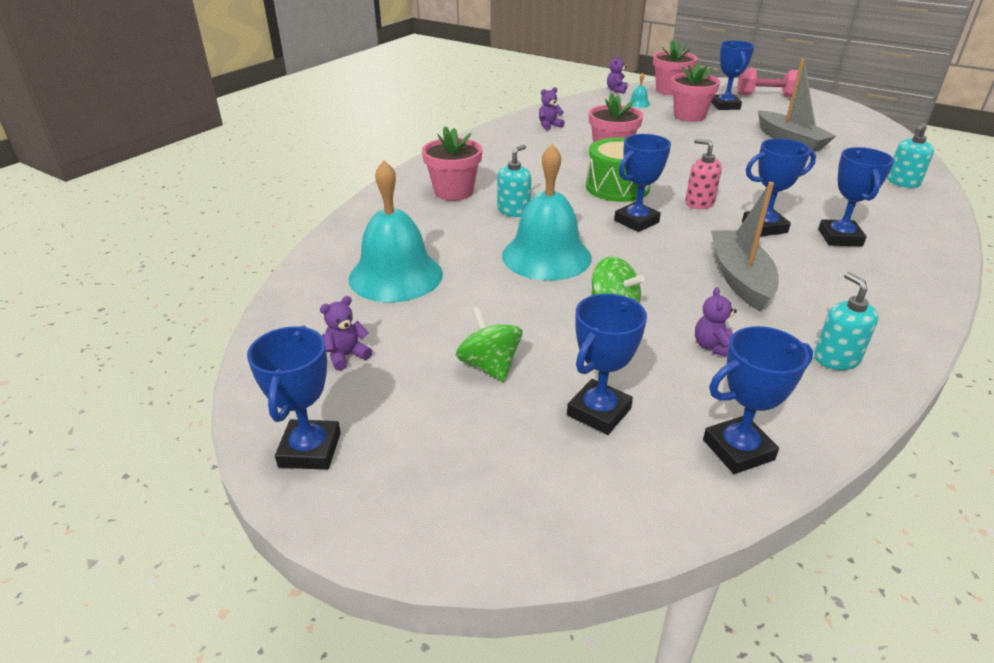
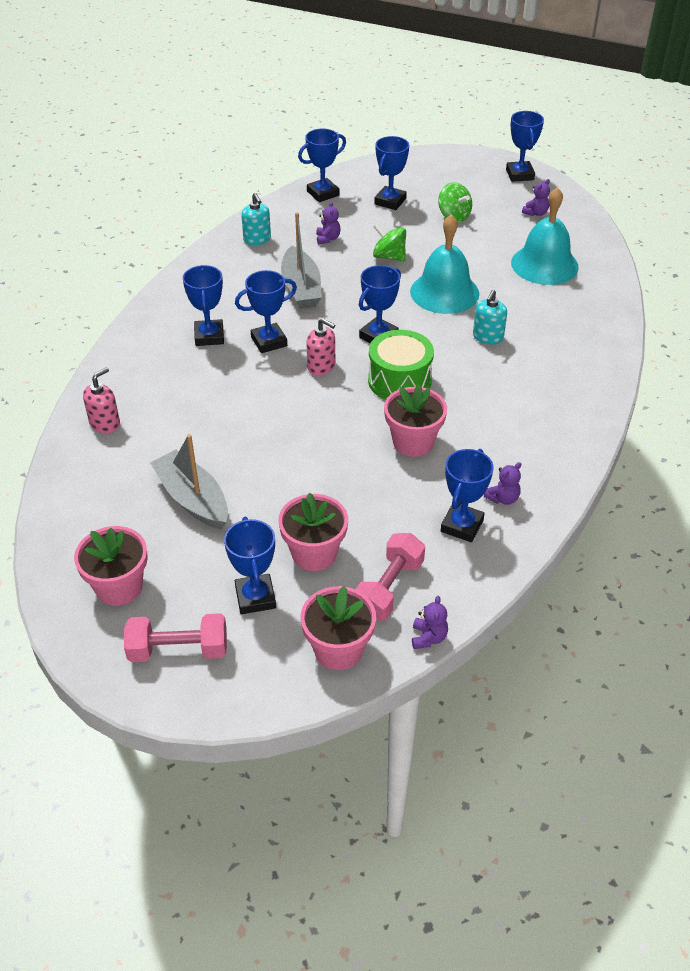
camera: 170 degrees right, 10 degrees up
(453, 192) = (554, 356): pink flower pot -> pink flower pot (119, 587)
(584, 118) = (462, 526): none -> blue trophy
(638, 103) = (389, 588): turquoise bell -> pink dumbbell
(902, 182) = (105, 423): turquoise soap dispenser -> pink soap dispenser

